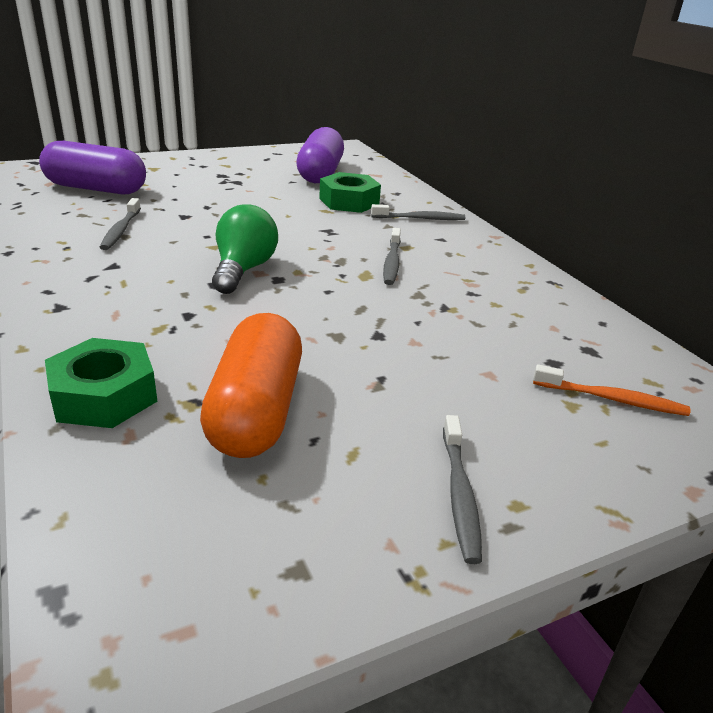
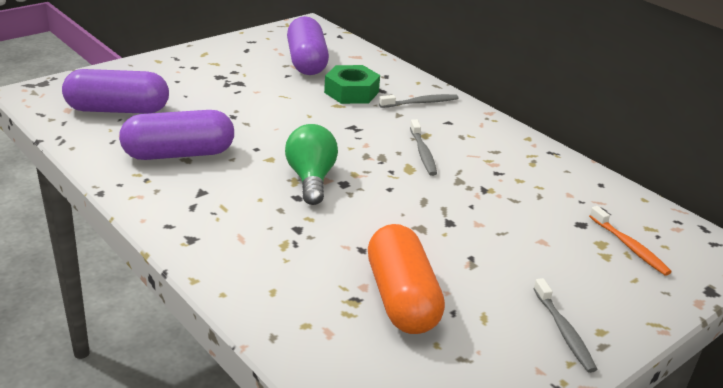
camera: 15 degrees left, 0 degrees up
(104, 395) = (288, 306): green nut -> none
(121, 230) = (179, 154): grey toothbrush -> purple capsule
(612, 399) = (629, 246): orange toothbrush -> orange toothbrush turned 60 degrees clockwise

